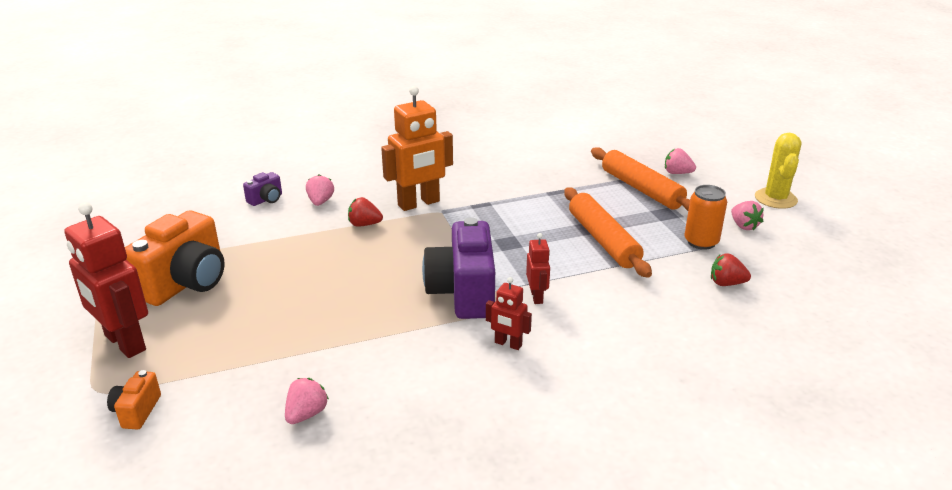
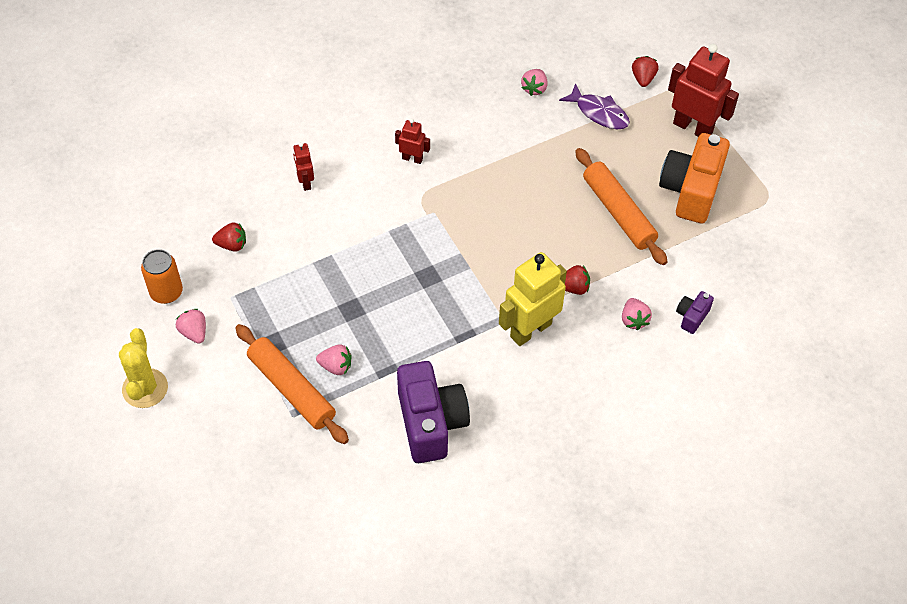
camera: 170 degrees right, 25 degrees up
(137, 411) = (643, 78): orange camera -> red strawberry
(234, 372) = (599, 113): none -> purple fish
(419, 203) = (530, 330): orange robot -> yellow robot
(463, 293) = (456, 207): purple camera -> purple camera (431, 423)
(537, 296) = (395, 210): red robot -> red robot (305, 182)
(603, 240) = (337, 292): orange rolling pin -> orange rolling pin (618, 212)
(677, 173) = (245, 430): pink strawberry -> pink strawberry (336, 366)
(701, 242) = (243, 301): orange can -> orange can (166, 292)

